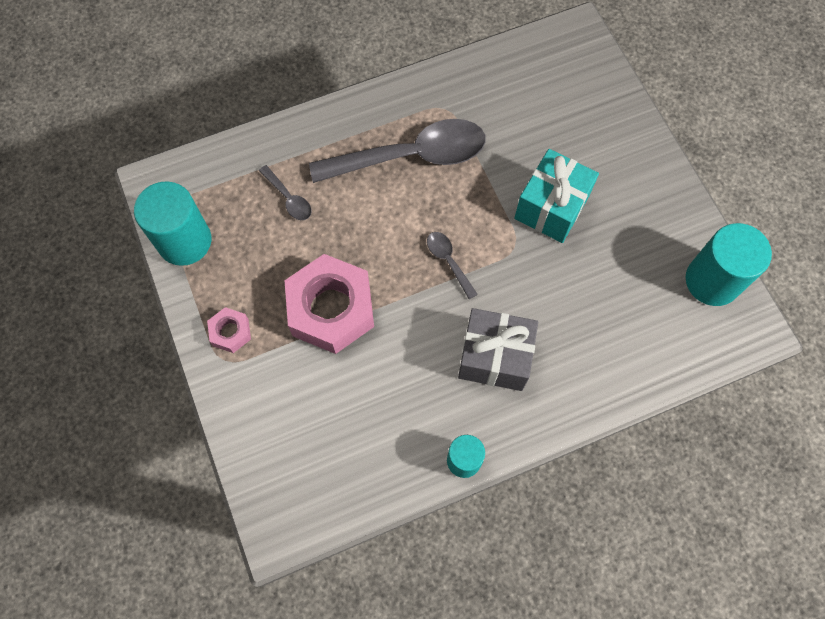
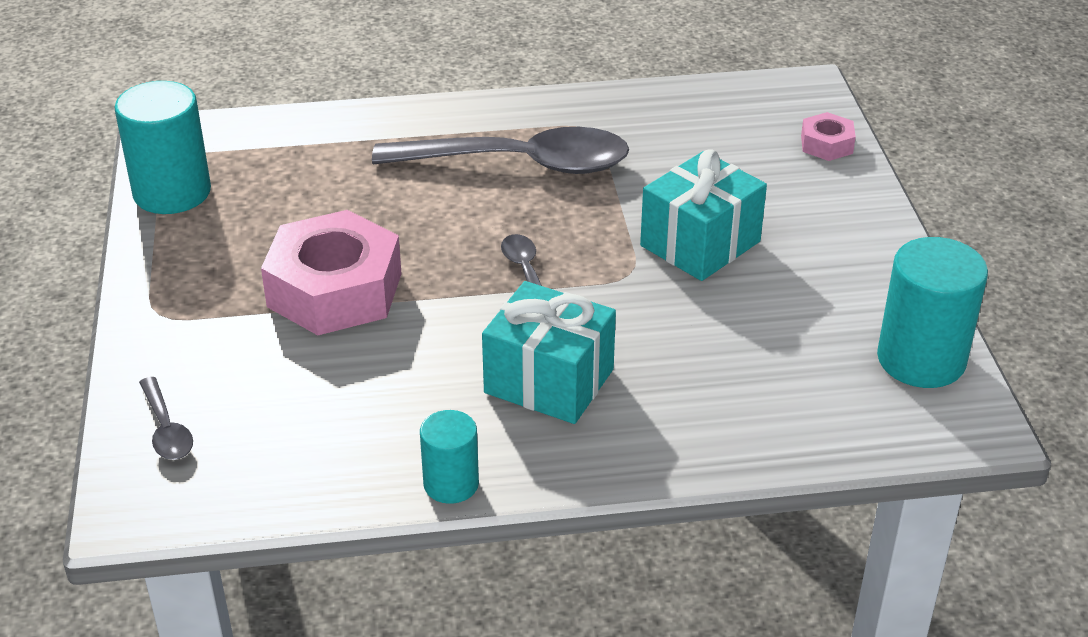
camera: 15 degrees right, 30 degrees down
(230, 332) = (183, 288): pink nut -> pink nut (826, 144)
(288, 198) = (332, 176): grey spoon -> grey spoon (166, 429)
(494, 357) = (549, 381): grey gift -> turquoise gift

